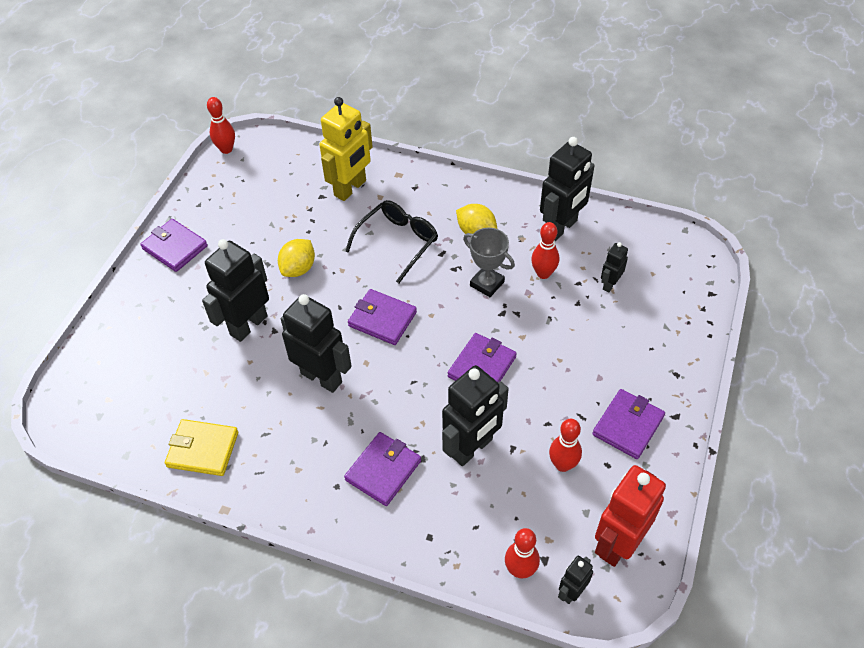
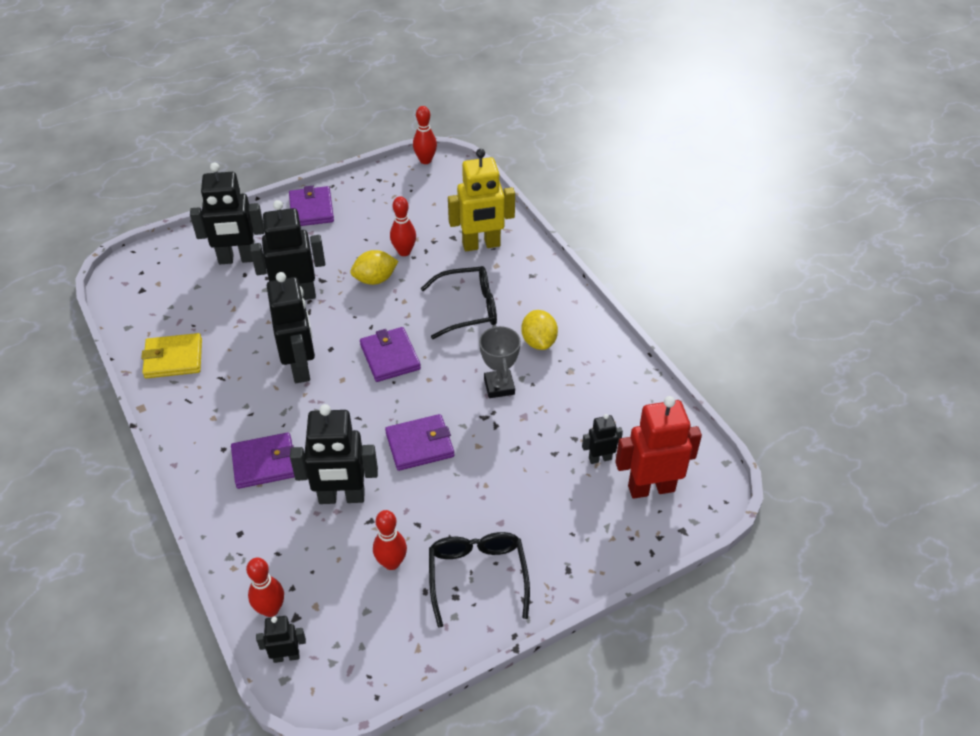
camera: 40 degrees right, 5 degrees down
(203, 449) = (173, 358): yellow wallet -> yellow wallet turned 60 degrees counterclockwise
(543, 273) = (554, 410): red bowling pin -> red bowling pin (404, 252)
(561, 228) = (614, 385): black robot -> black robot (237, 259)
(617, 543) = (361, 653): red robot -> red robot (651, 488)
(628, 425) = (477, 576): purple wallet -> black glasses

